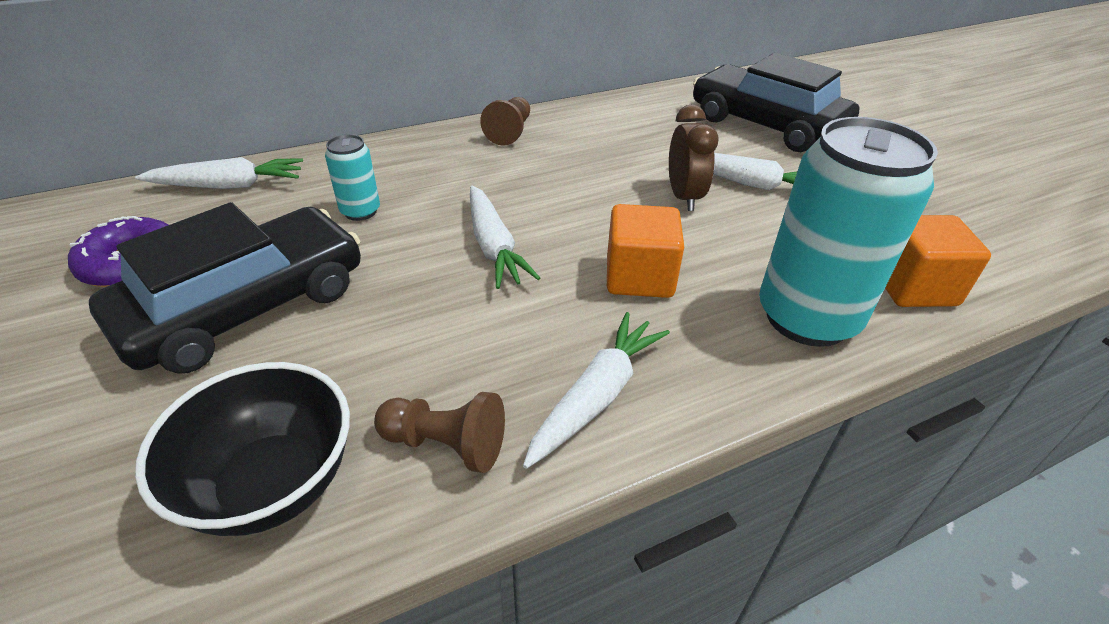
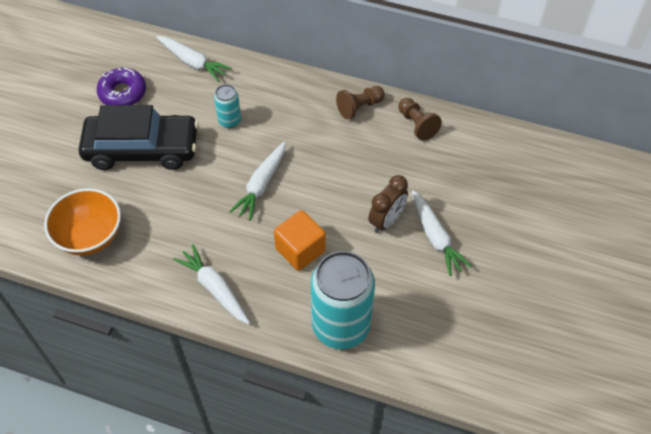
camera: 45 degrees right, 15 degrees up
(272, 484) = (90, 236): black bowl -> orange bowl
(446, 444) = (149, 265): brown pawn -> brown pawn (417, 125)
(596, 396) = (215, 288): white carrot -> white carrot turned 120 degrees counterclockwise
(766, 125) = (519, 203): black car -> none
(913, 287) = (414, 354): orange cube -> none

